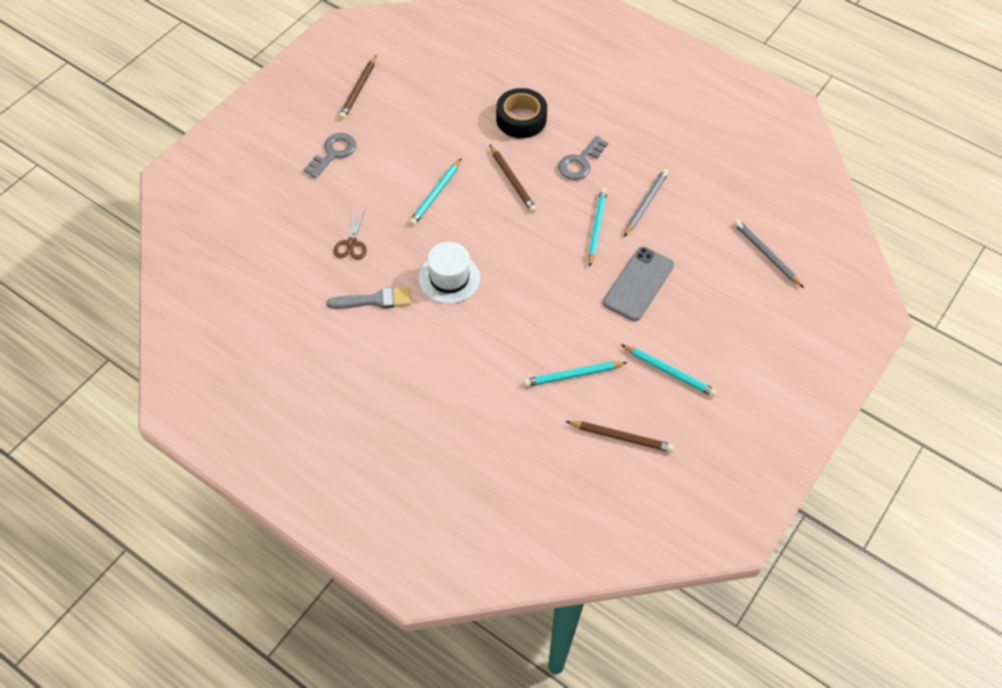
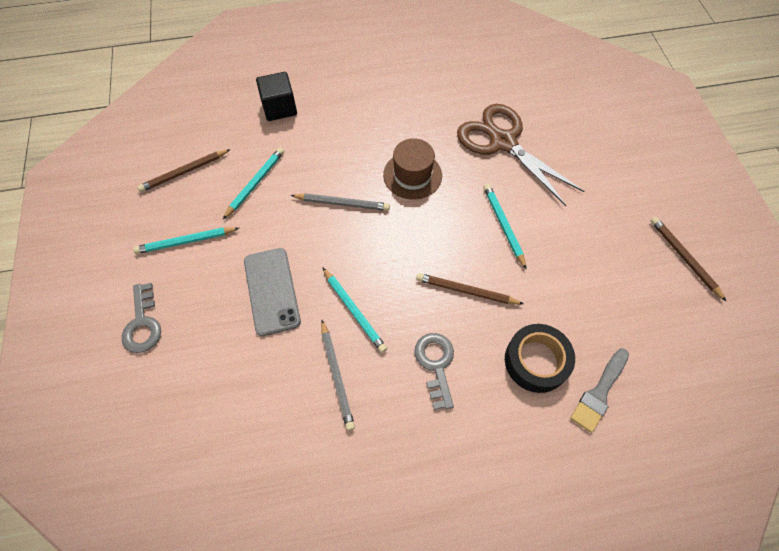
camera: 135 degrees right, 5 degrees up
(333, 153) = (612, 190): grey key -> grey key (143, 324)
(351, 244) = (503, 142): brown scissors -> brown scissors, size x2.27
(375, 300) = (438, 123): grey brush -> grey brush (599, 392)
(449, 278) = (412, 175): white hat -> brown hat
(481, 432) = (279, 108): none -> black cube
(766, 254) = (180, 425): grey pencil -> grey pencil (342, 203)

